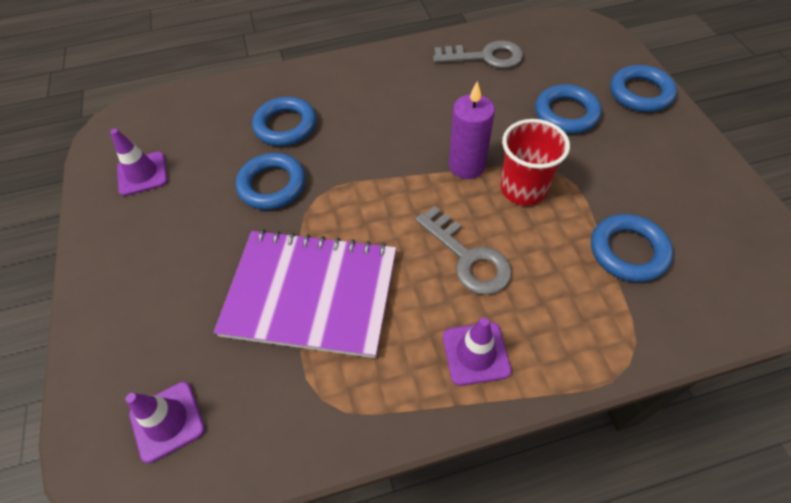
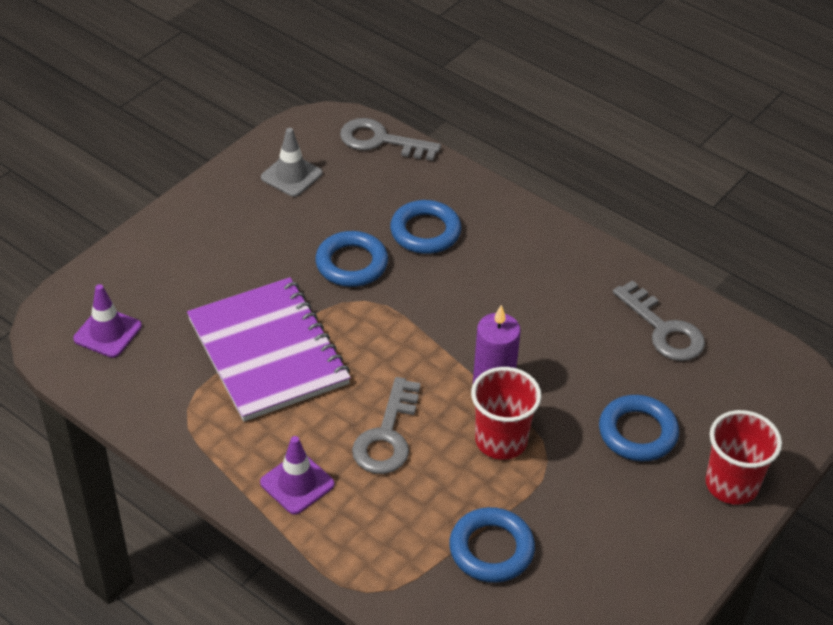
camera: 50 degrees right, 10 degrees down
(142, 174) = (291, 175): purple traffic cone -> grey traffic cone
(172, 104) = (381, 141): none -> grey key
(640, 93) = (731, 484): blue ring -> red cup

